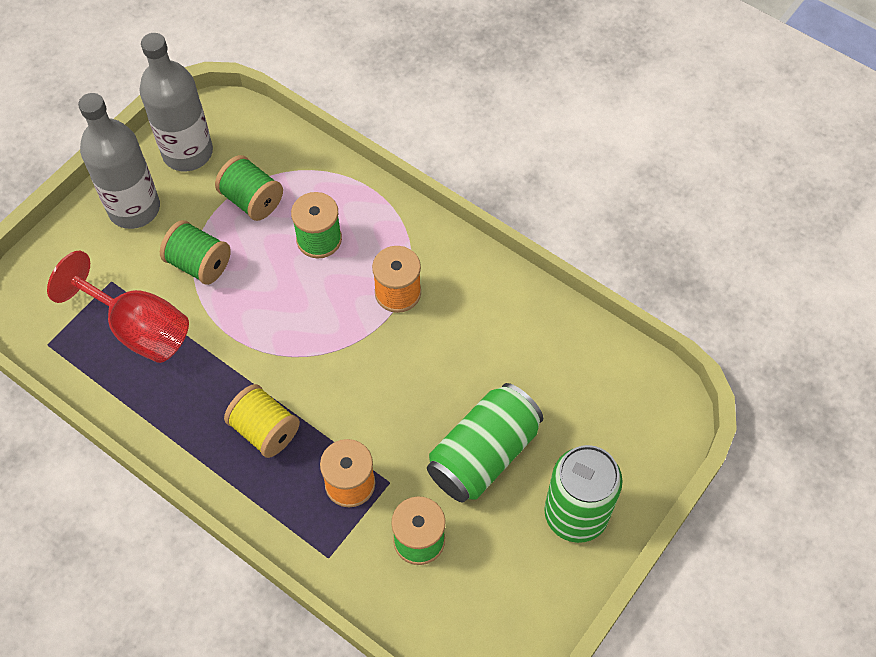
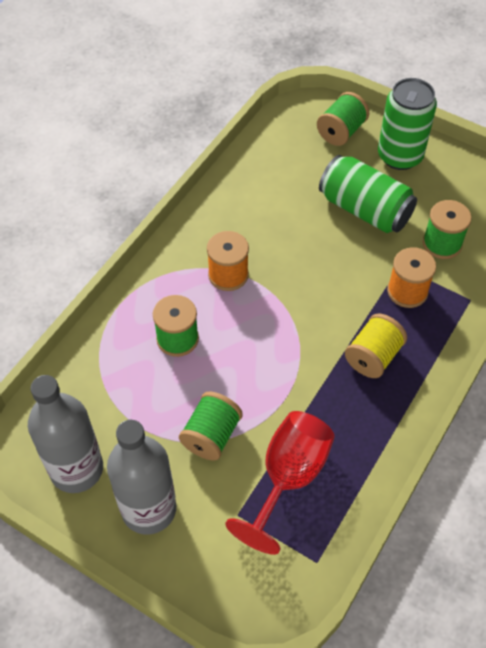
camera: 95 degrees left, 5 degrees down
(252, 200) = (135, 400): green spool -> green spool (341, 131)

